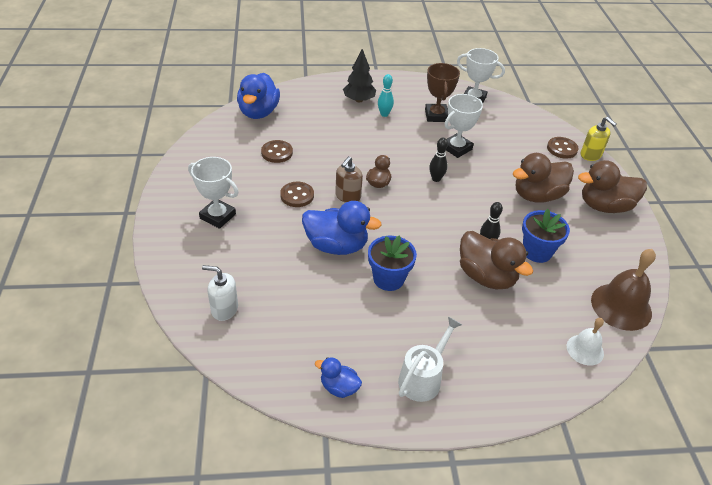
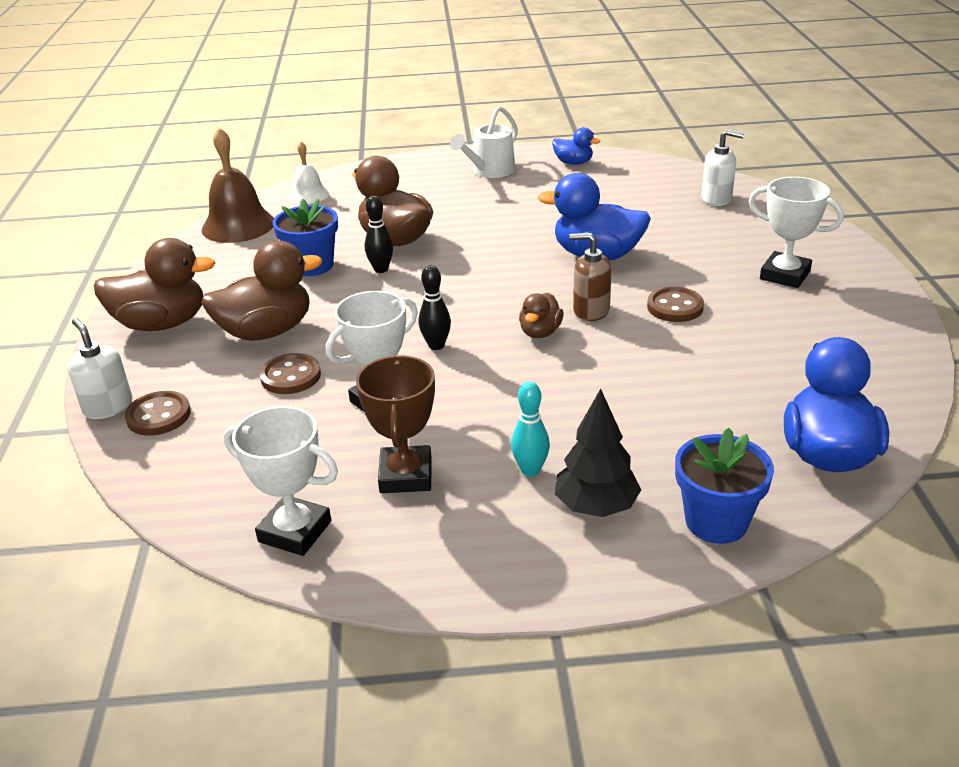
camera: 175 degrees left, 10 degrees down
(277, 153) = (741, 370): brown button -> brown button (290, 376)
(347, 196) = (591, 311): brown soap dispenser -> brown soap dispenser turned 105 degrees counterclockwise
(388, 279) = (523, 231): blue flower pot -> blue flower pot (716, 522)
(591, 155) = (108, 407): yellow soap dispenser -> white soap dispenser

